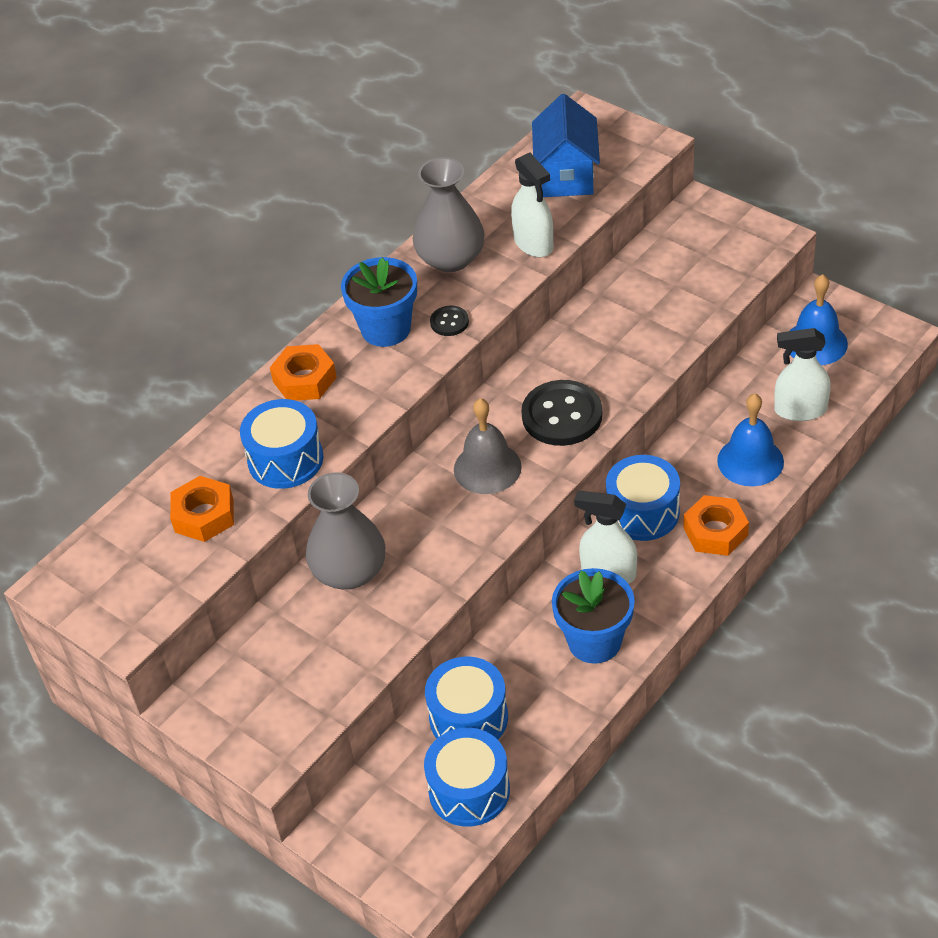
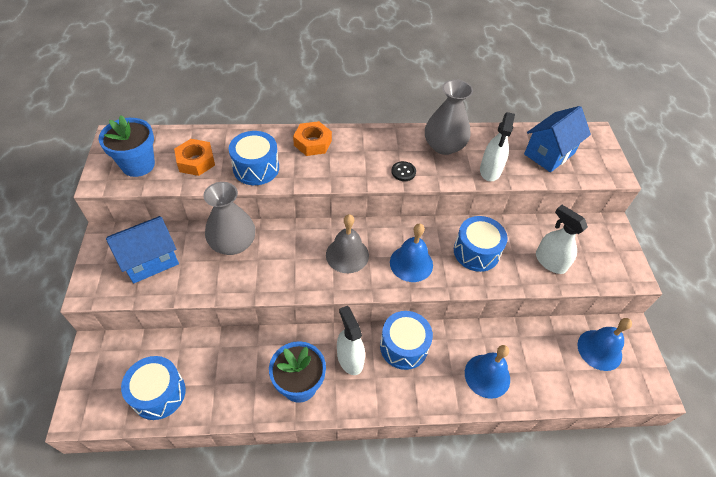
camera: 40 degrees right, 5 degrees up
(286, 672) = (150, 260): none -> blue house
(386, 329) = (374, 151): blue flower pot -> blue flower pot (138, 165)
(468, 717) = (206, 359): blue drum -> blue drum (476, 252)
(562, 415) = (411, 263): black button -> blue bell
(715, 531) = (423, 393): orange nut -> none
(800, 410) = (546, 376): white spray bottle -> white spray bottle (550, 262)

